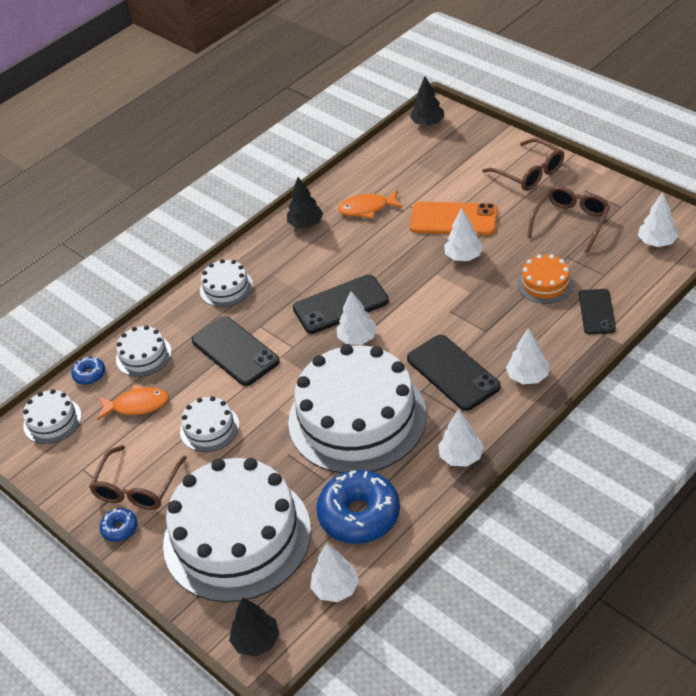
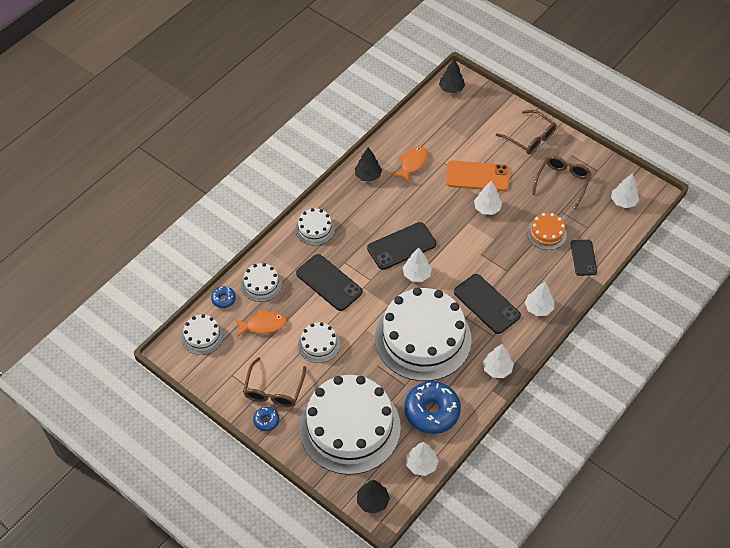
camera: 10 degrees left, 10 degrees up
(367, 208) = (412, 164): orange fish -> orange fish turned 135 degrees clockwise

